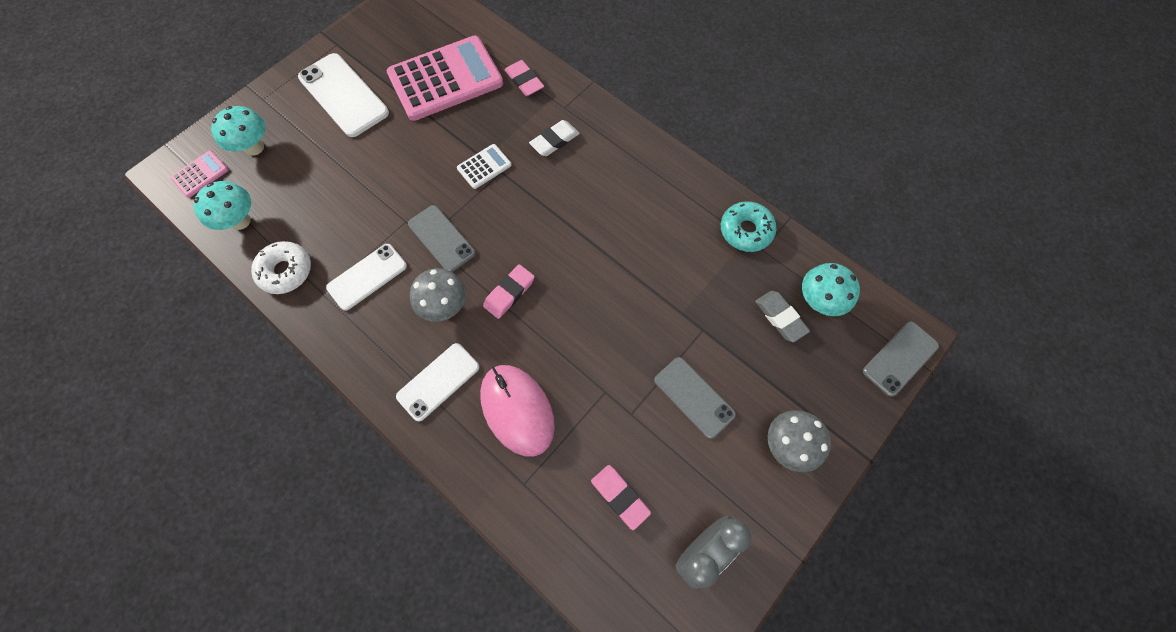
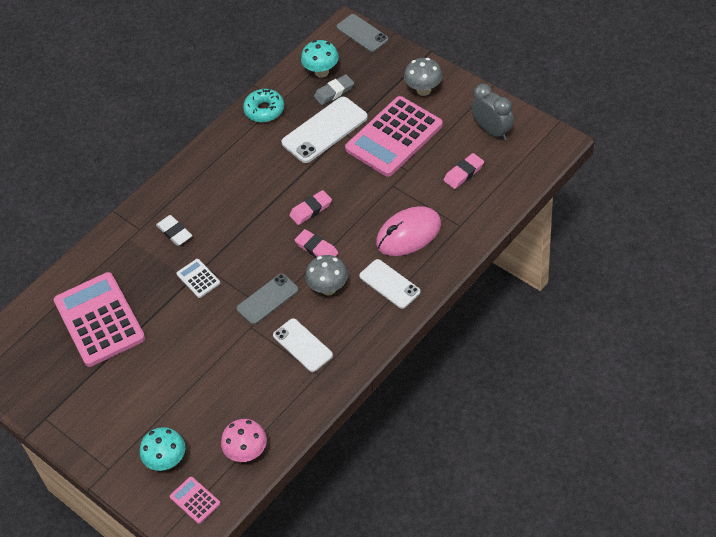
camera: 85 degrees left, 15 degrees down
(240, 221) = (247, 453): turquoise mushroom -> pink mushroom
(286, 271) = (297, 405): white donut -> none
(343, 95) = (110, 399): white phone -> white phone (324, 130)
(524, 81) = (107, 260): pink eraser -> pink eraser (311, 209)
(694, 397) = (394, 137): grey phone -> pink calculator

